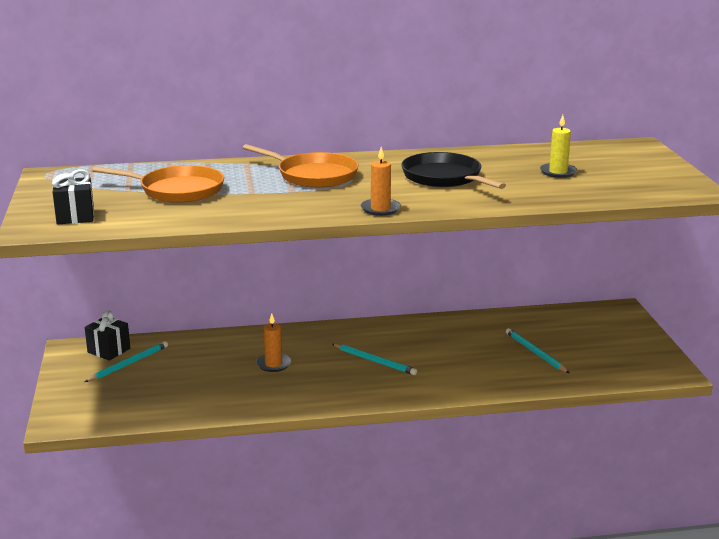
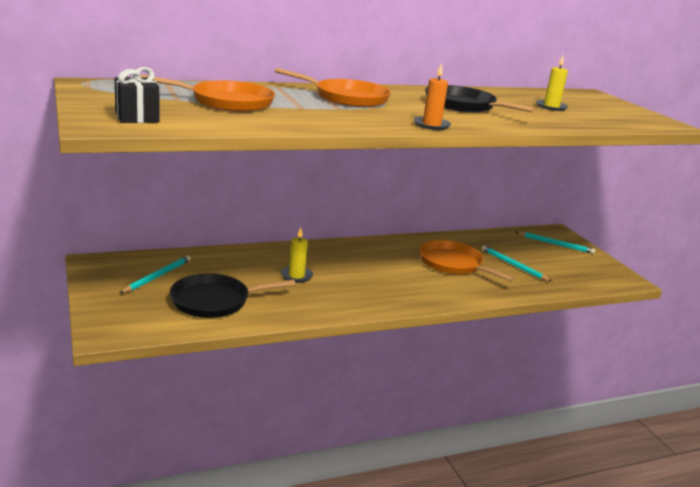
camera: 15 degrees left, 0 degrees up
(109, 350) = (133, 264): black gift -> none
(175, 391) = (214, 301): none -> black pan
(273, 364) = (296, 276): orange candle -> yellow candle
(375, 361) = (385, 273): turquoise pencil -> turquoise pencil (555, 244)
(461, 351) = (453, 264): none -> orange pan

